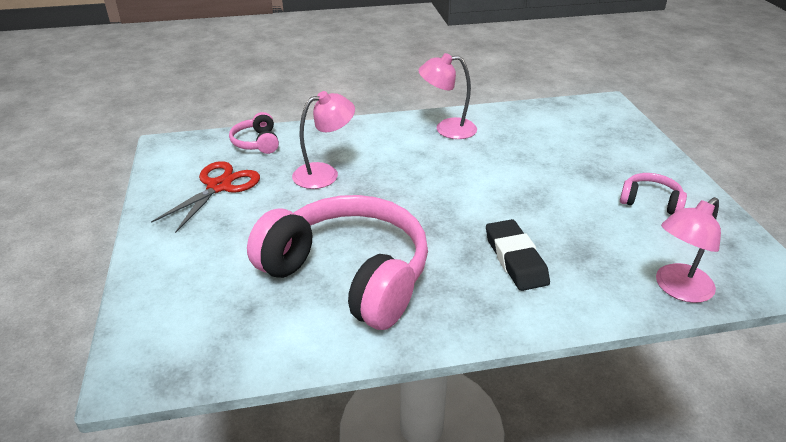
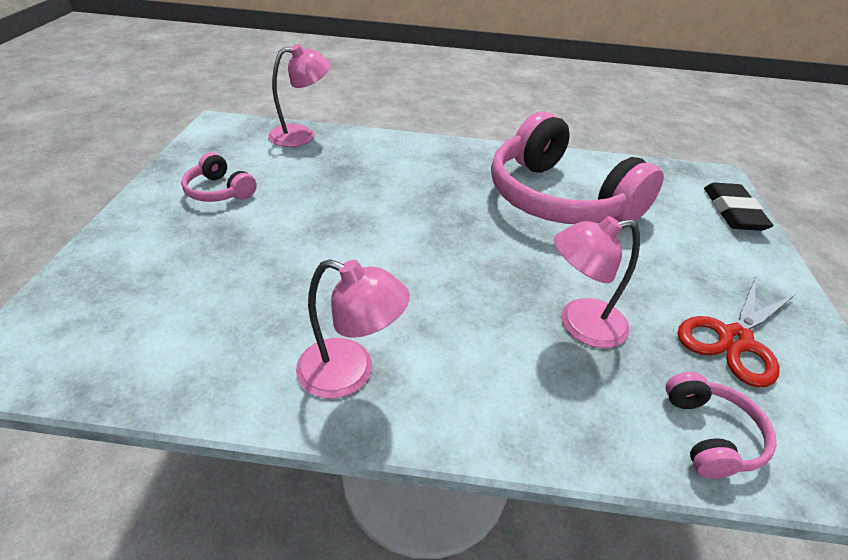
camera: 165 degrees left, 5 degrees up
(515, 259) = (405, 177): black eraser -> black eraser (733, 212)

